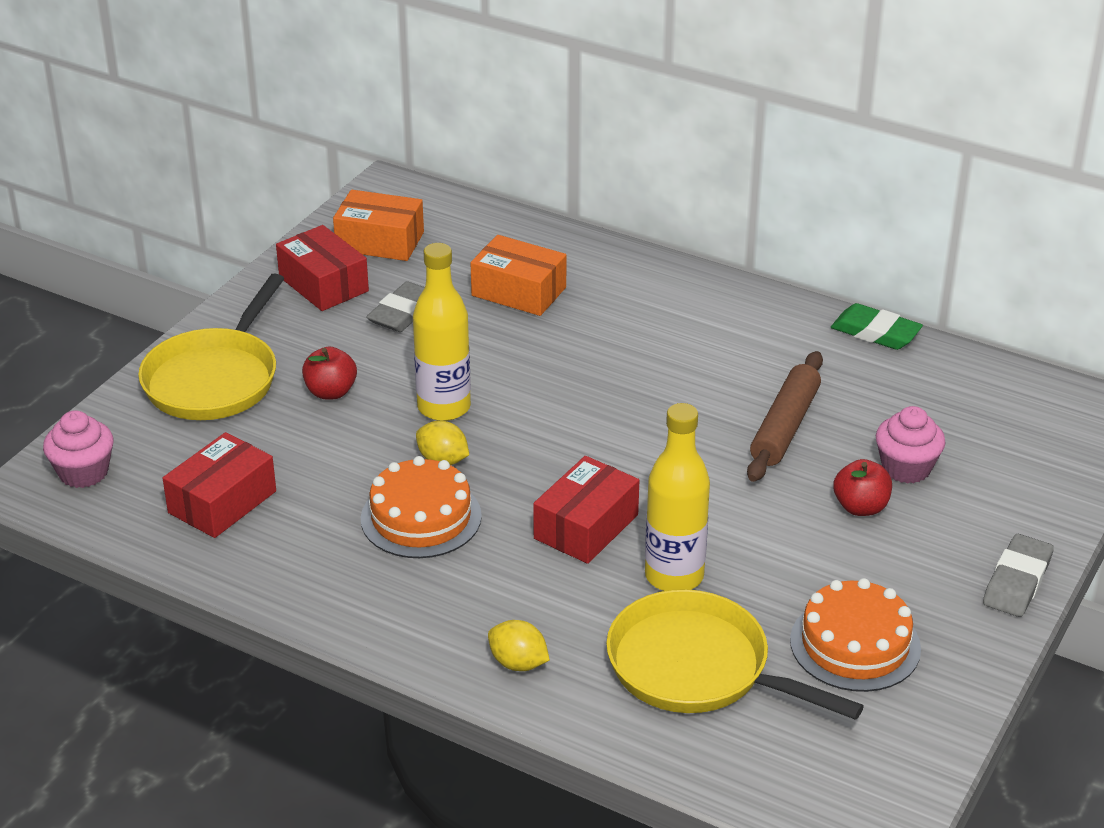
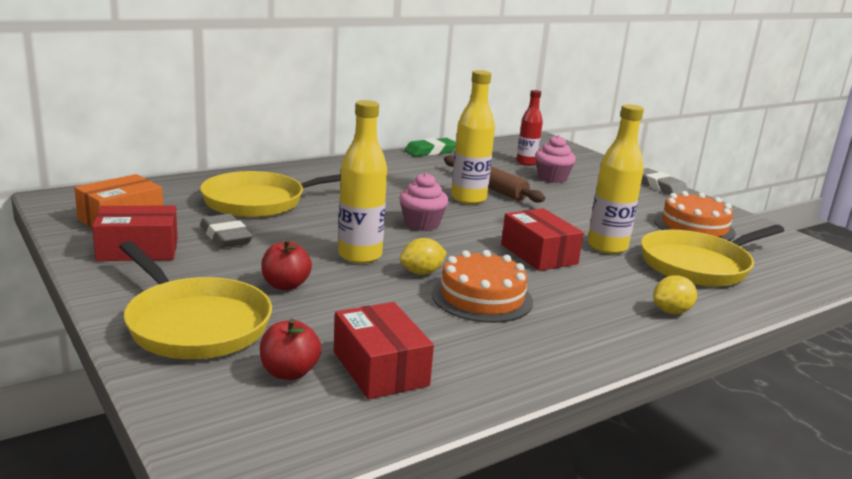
camera: 65 degrees left, 15 degrees down
(83, 472) = (246, 430): pink cupcake -> pink cupcake (421, 224)
(519, 291) = (261, 202): orange box -> yellow pan
(715, 422) = (468, 199): none -> yellow bottle
(860, 507) = (577, 194): red apple -> red apple (289, 372)
(949, 427) = (526, 163): none -> red bottle

